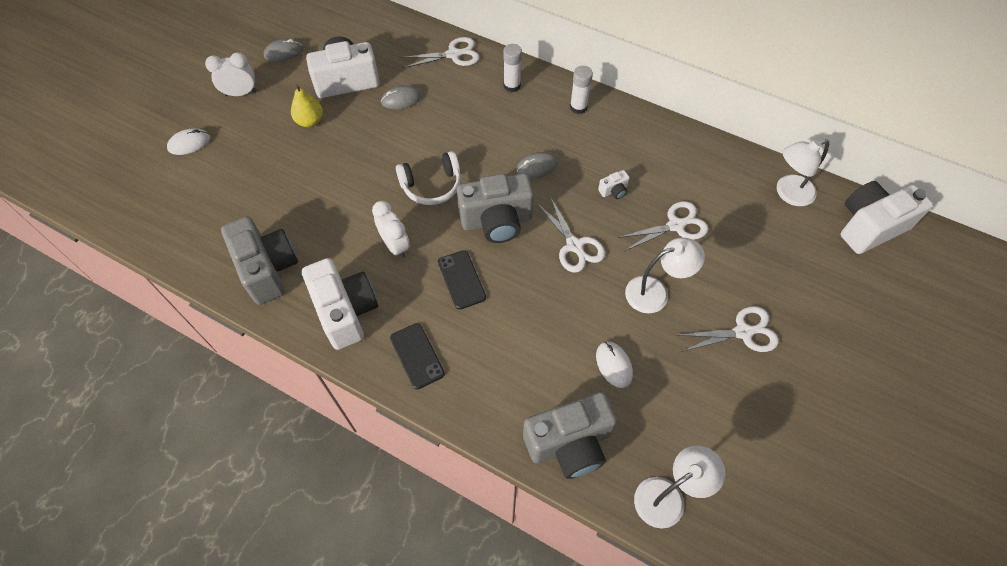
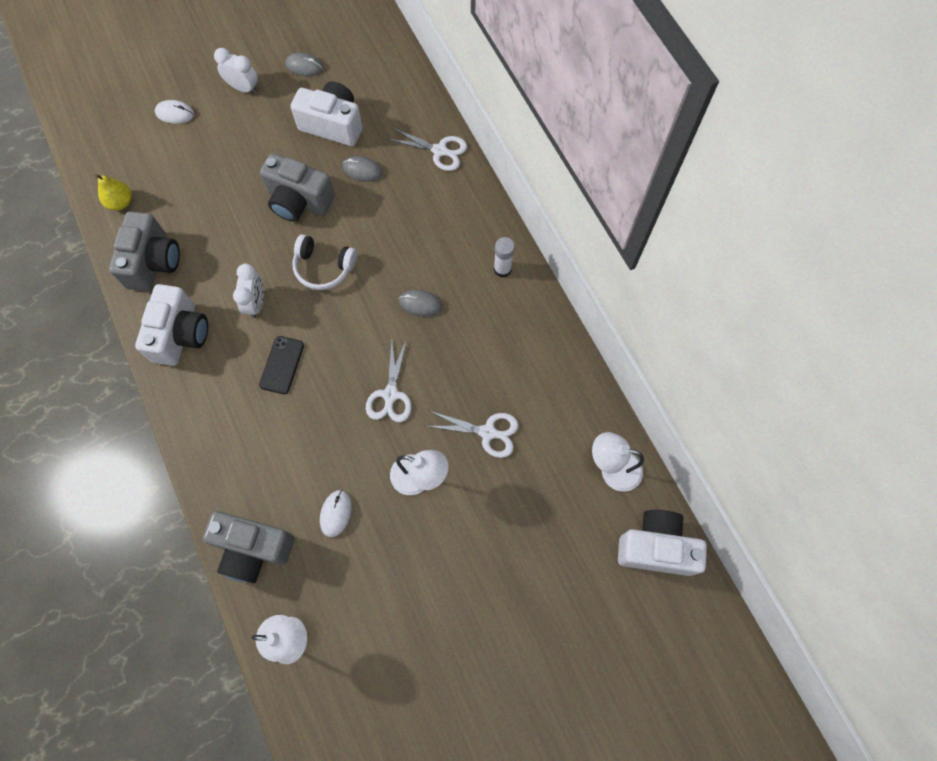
camera: 35 degrees right, 10 degrees up
(310, 121) = (276, 147): yellow pear -> yellow pear (121, 202)
(417, 356) = (203, 405): black phone -> none
(497, 221) = (348, 332): grey camera -> grey camera (299, 201)
(512, 86) = (463, 212): white glue stick -> none
(614, 191) = (464, 367): white camera -> none
(743, 332) = (458, 559): white scissors -> none

